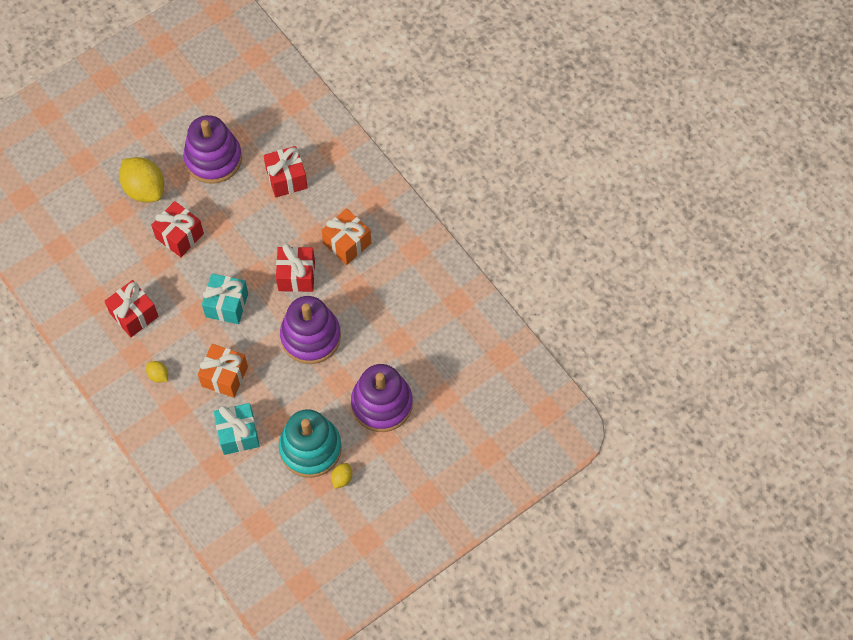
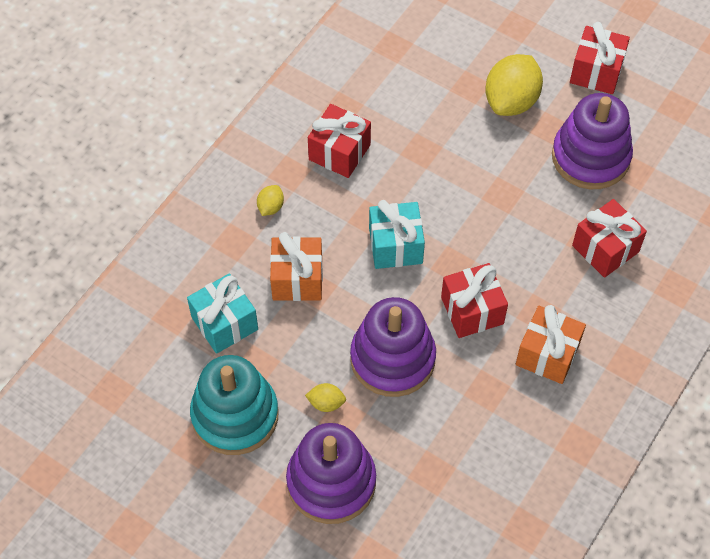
camera: 70 degrees right, 5 degrees down
(179, 236) = (466, 160): red gift -> red gift (596, 72)
(342, 478) = (206, 469): yellow lemon -> yellow lemon (326, 403)

